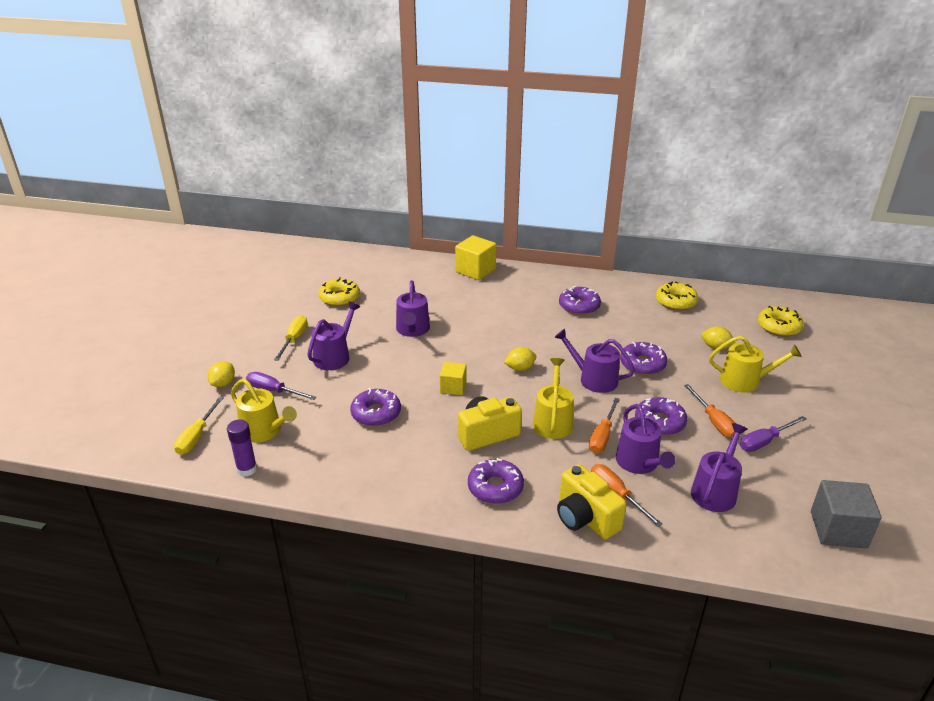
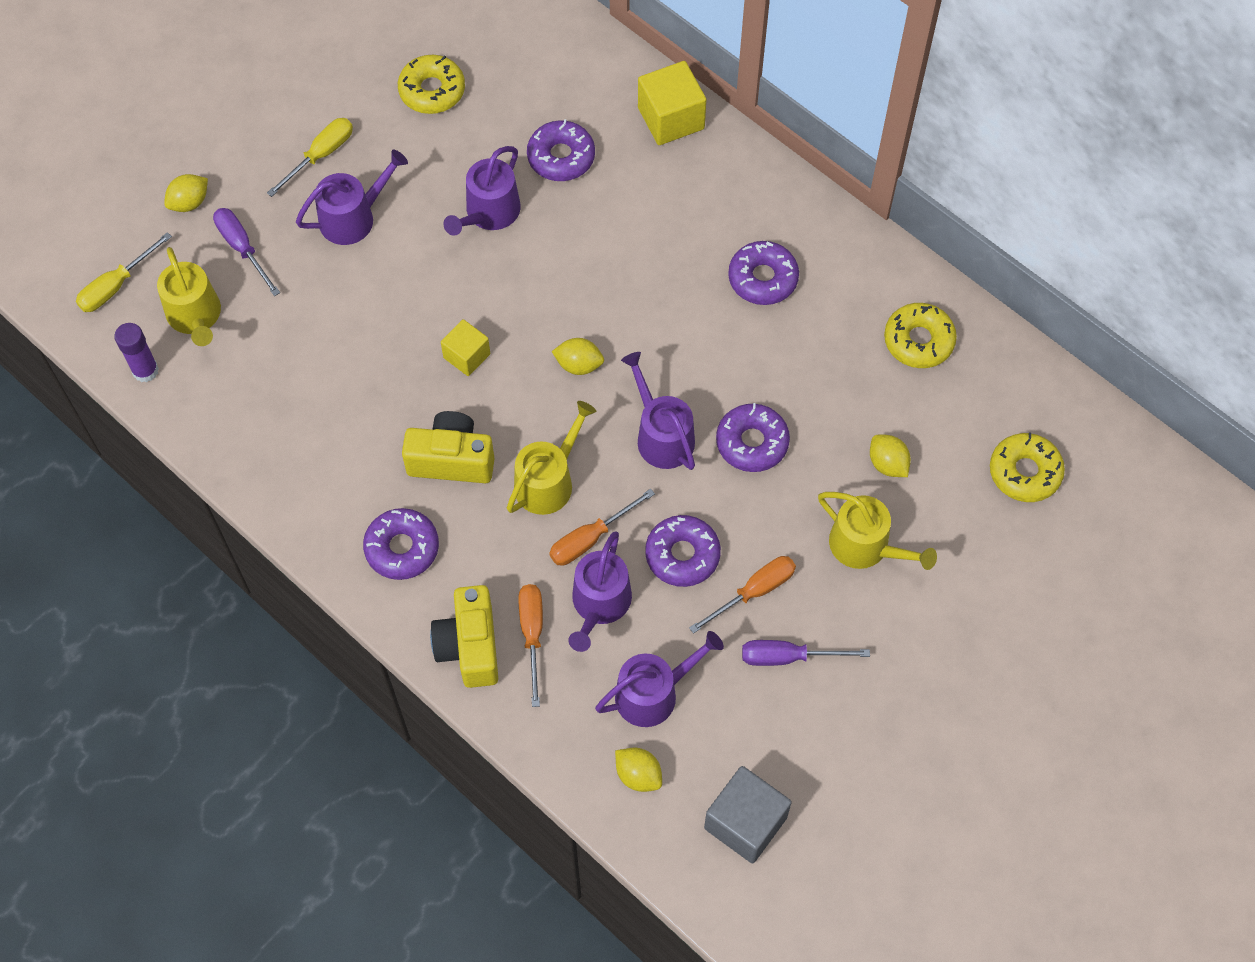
camera: 30 degrees right, 30 degrees up
(376, 413) = (342, 354): purple donut -> purple donut (561, 157)
(714, 422) = (754, 592): orange screwdriver -> orange screwdriver turned 135 degrees counterclockwise
(753, 536) = (638, 775): none -> yellow lemon

